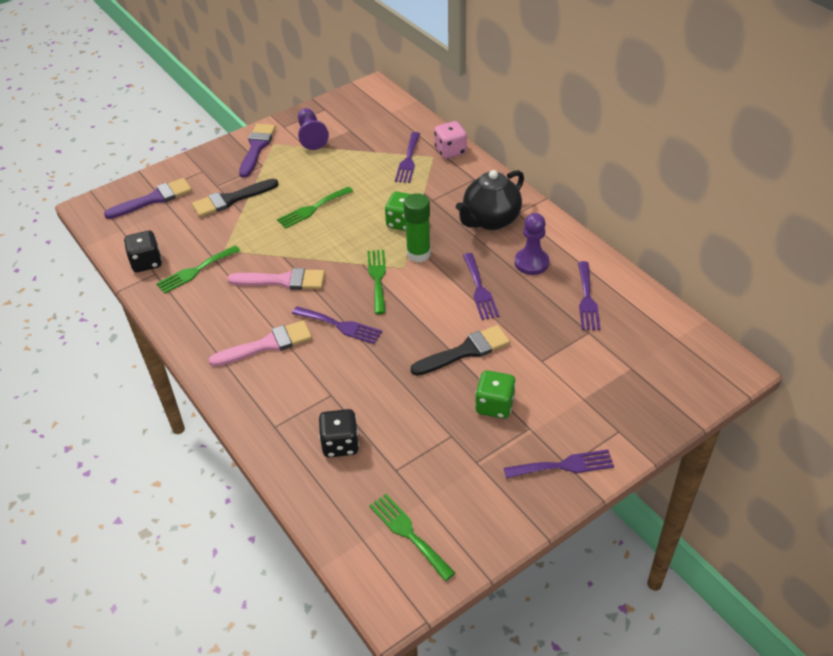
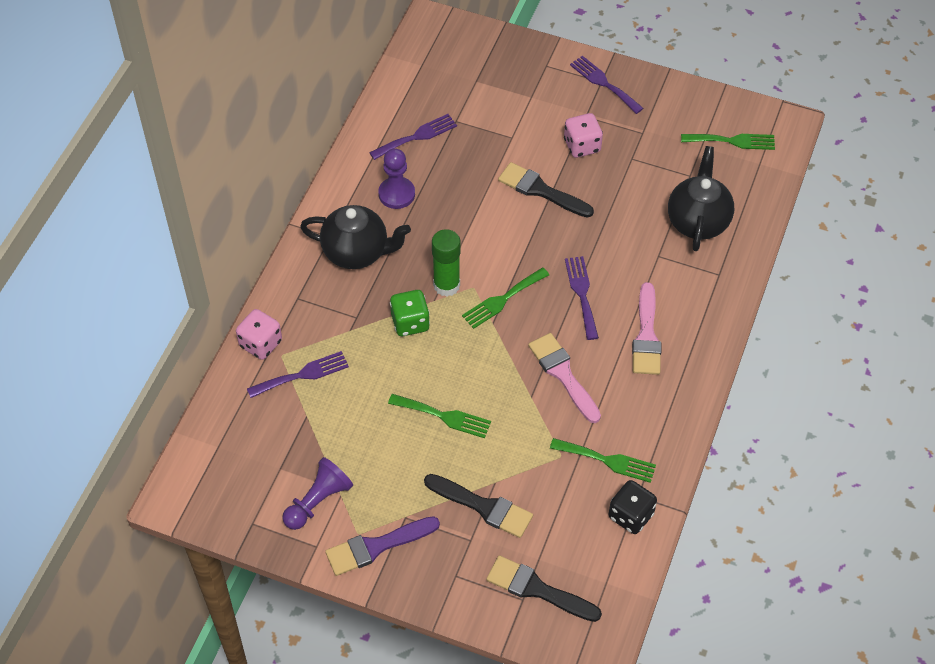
camera: 125 degrees left, 10 degrees up
(153, 199) = (538, 589): purple brush -> black brush
(267, 345) = (646, 335): pink brush -> pink brush turned 120 degrees counterclockwise
(340, 444) = (698, 221): black dice -> black teapot
(408, 533) = (732, 141): green fork -> green fork turned 105 degrees counterclockwise
(479, 289) = (460, 215): purple fork -> none
(494, 405) = (582, 146): green dice -> pink dice

